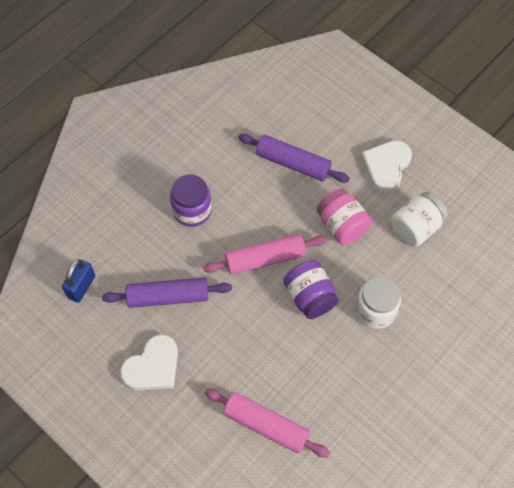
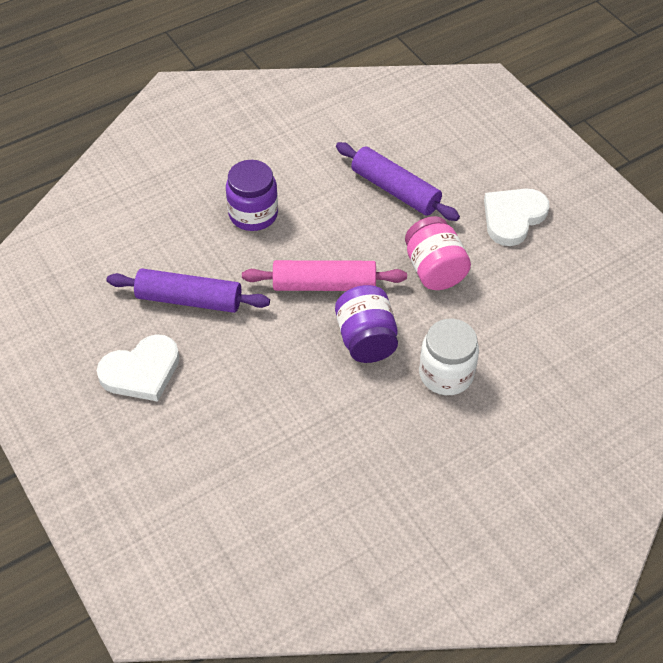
camera: 15 degrees right, 10 degrees down
(81, 287) = (90, 265): blue padlock -> none
(266, 425) = (259, 472): pink rolling pin -> none
(415, 228) = (529, 293): white jar -> none

